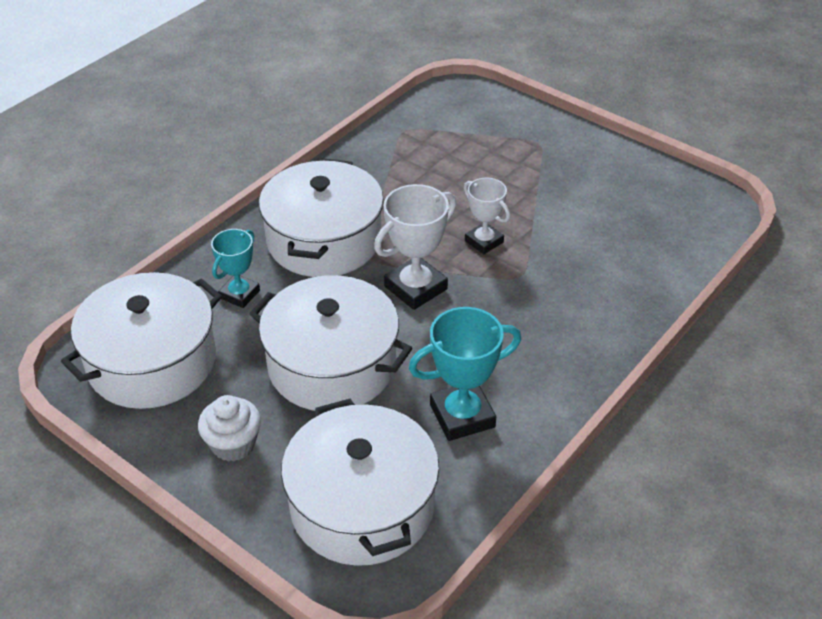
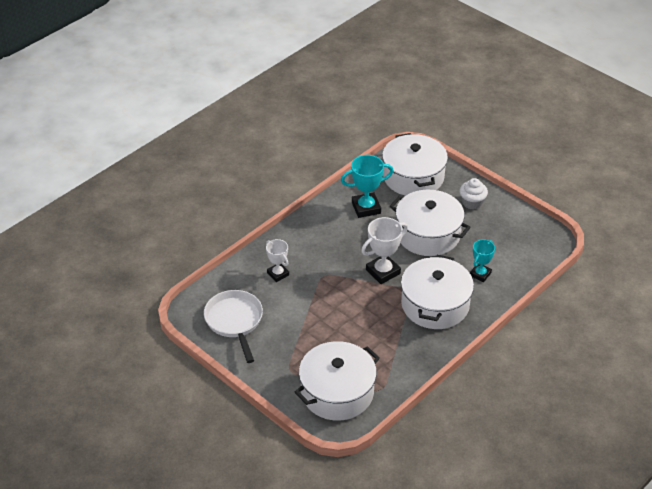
camera: 175 degrees left, 0 degrees up
(152, 361) = (519, 241): white pot -> white pot (337, 392)
(484, 241) = (340, 298): white trophy -> white trophy (278, 274)
(644, 198) = (235, 321): none -> white pan

